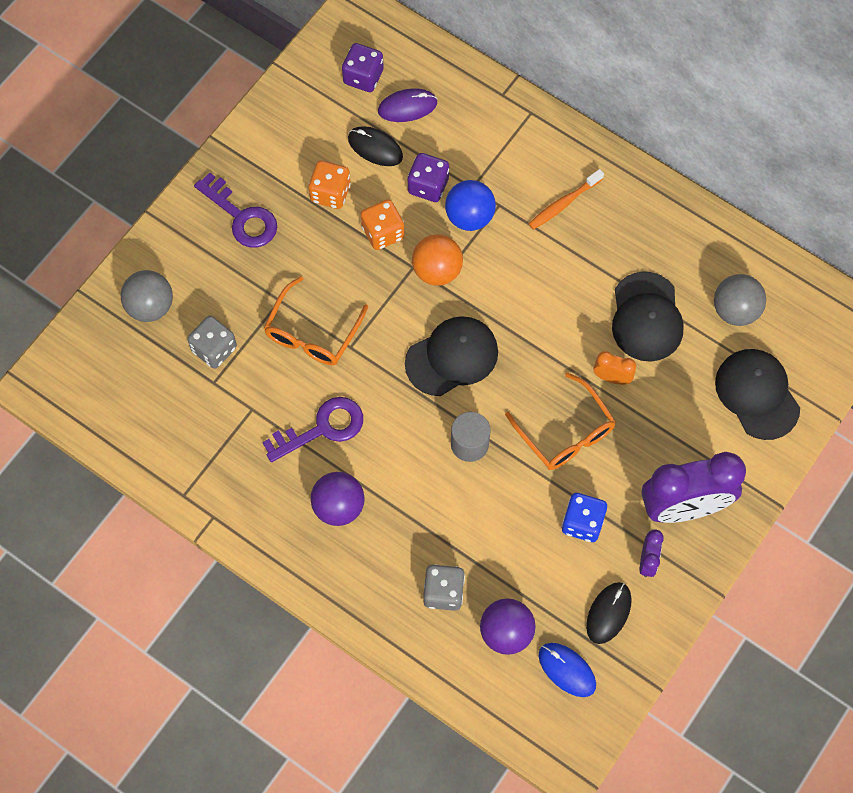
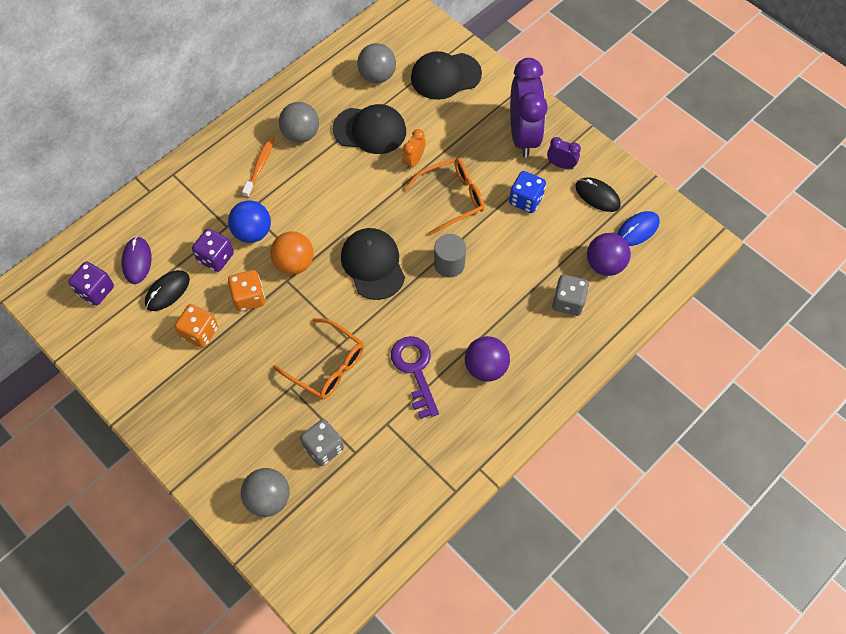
camera: 80 degrees left, 5 degrees down
(241, 217) = (201, 408): purple key -> none
(563, 203) = (260, 166): orange toothbrush -> orange toothbrush turned 135 degrees counterclockwise
(621, 239) = (301, 134): none -> grey ball

